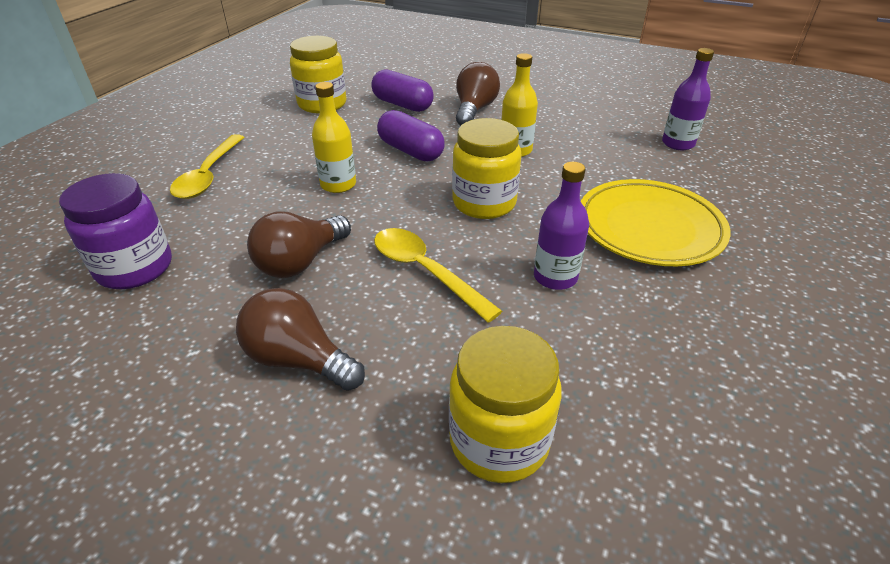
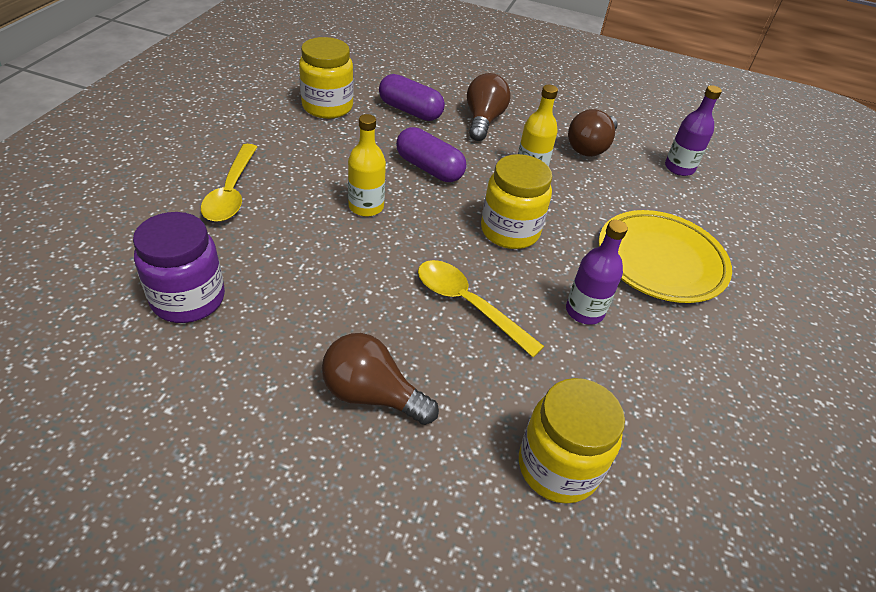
camera: 10 degrees left, 5 degrees up
(300, 262) = (349, 294): brown light bulb -> brown light bulb (590, 147)

